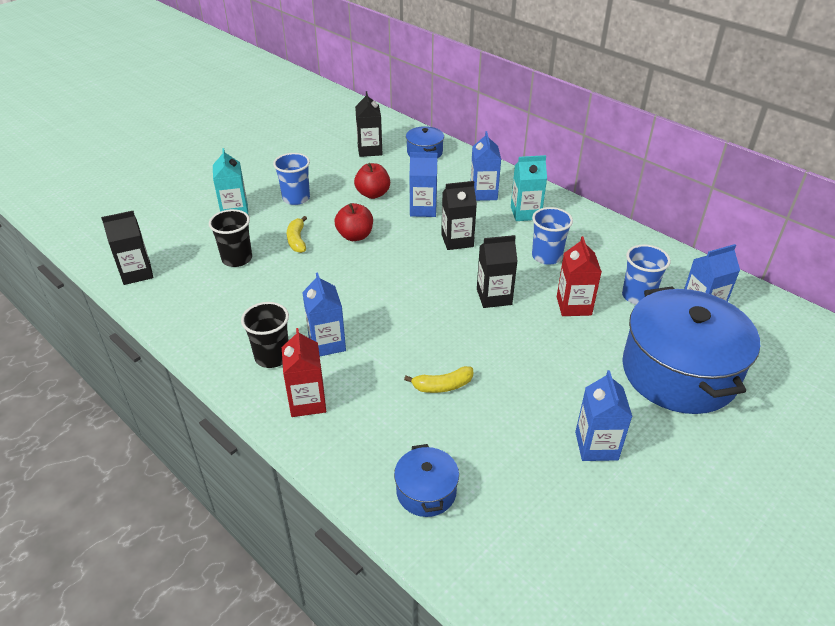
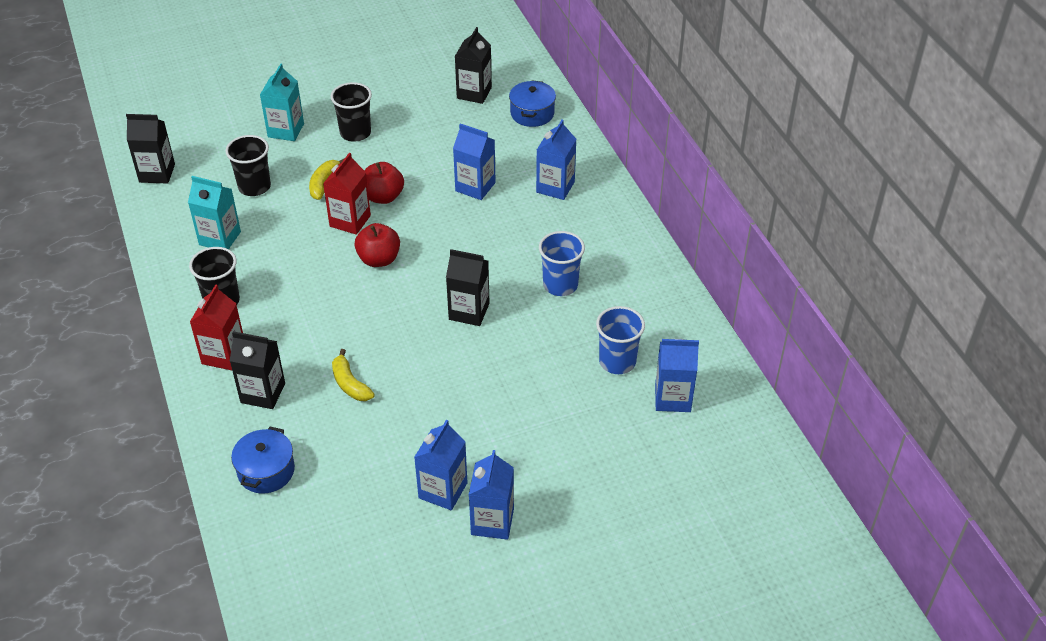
camera: 25 degrees right, 5 degrees up
(296, 198) = (355, 133): blue cup -> black cup
(327, 343) = (277, 305): blue carton -> blue carton (492, 521)
(373, 194) = (437, 151): red apple -> red apple (379, 259)
(442, 386) = (350, 384): yellow banana -> yellow banana turned 45 degrees clockwise
(457, 240) = (482, 236): black carton -> black carton (263, 393)
(525, 213) = (581, 226): turquoise carton -> turquoise carton (220, 238)
(573, 306) = (541, 349): red carton -> red carton (350, 221)
(679, 372) = (585, 454): blue pot -> none

